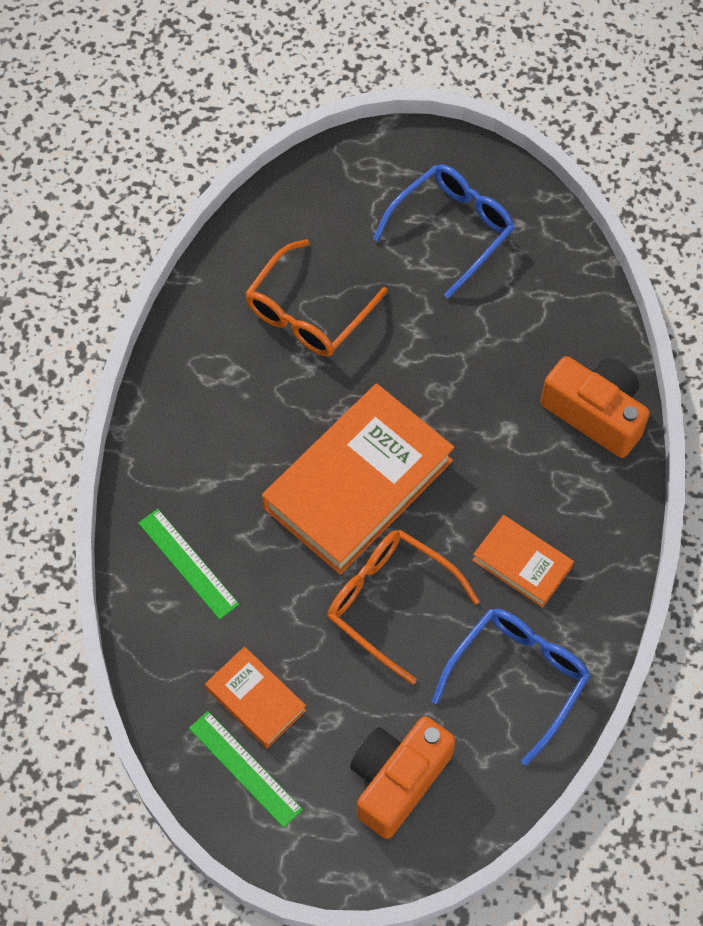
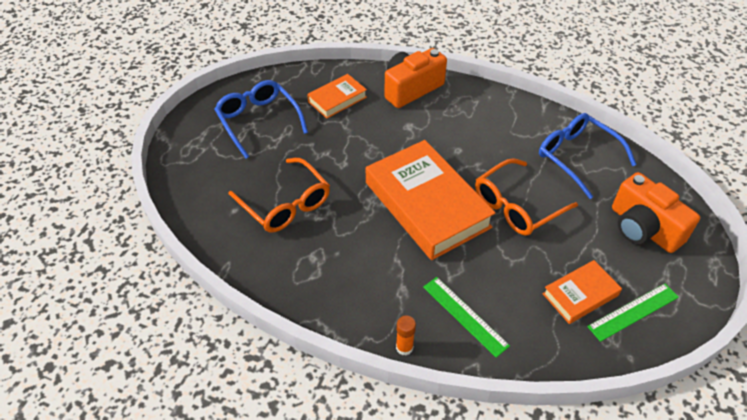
camera: 75 degrees left, 15 degrees down
(127, 504) = (404, 347): none -> orange glue stick
(188, 563) = (465, 315): green ruler -> green ruler turned 75 degrees clockwise
(522, 563) = (501, 139): orange book -> orange book (337, 99)

